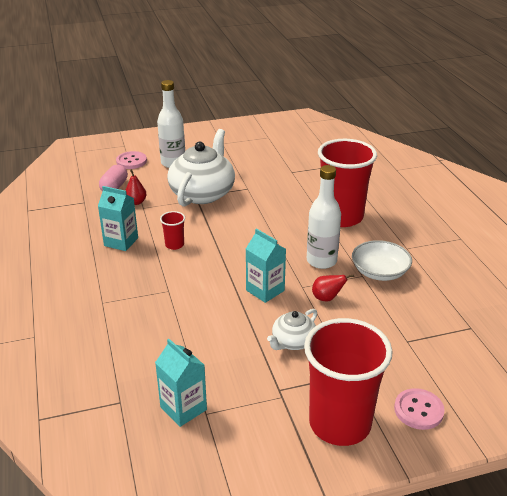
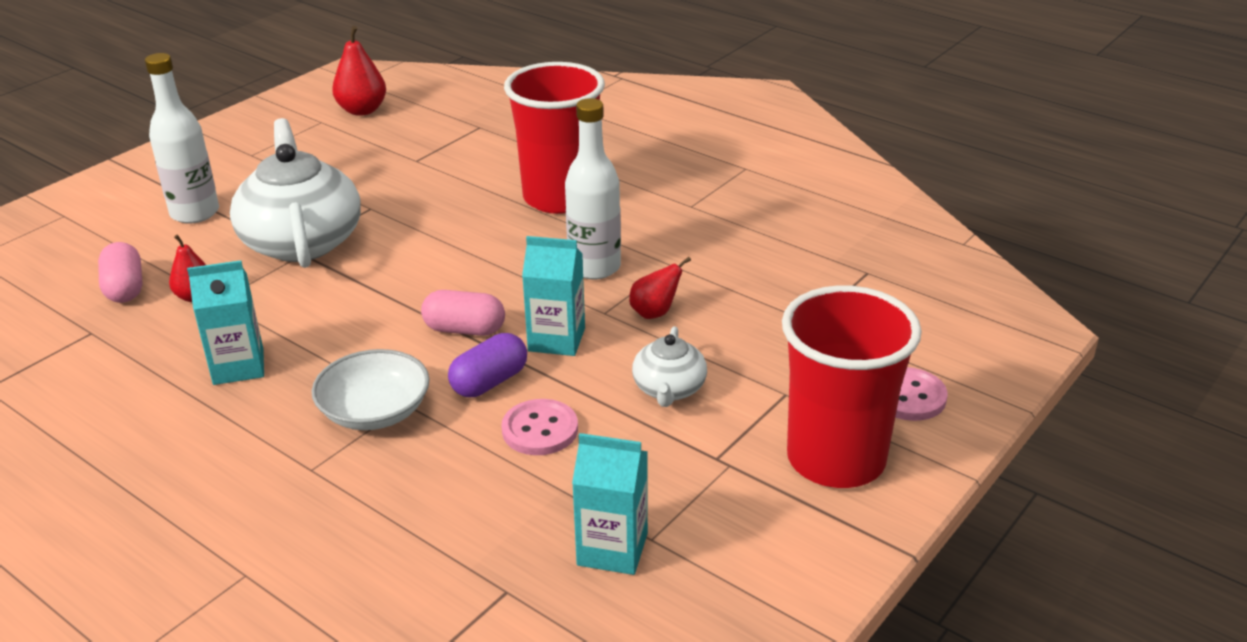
camera: 35 degrees left, 0 degrees up
(131, 161) = (110, 236): pink button -> pink button (540, 430)
(174, 245) = (340, 334): red cup -> none
(213, 297) = (489, 382): none -> purple capsule
(228, 266) = (464, 329): none -> pink capsule
(292, 138) = (362, 110): none -> red pear
(379, 272) = (688, 250): white bowl -> white bowl (375, 411)

